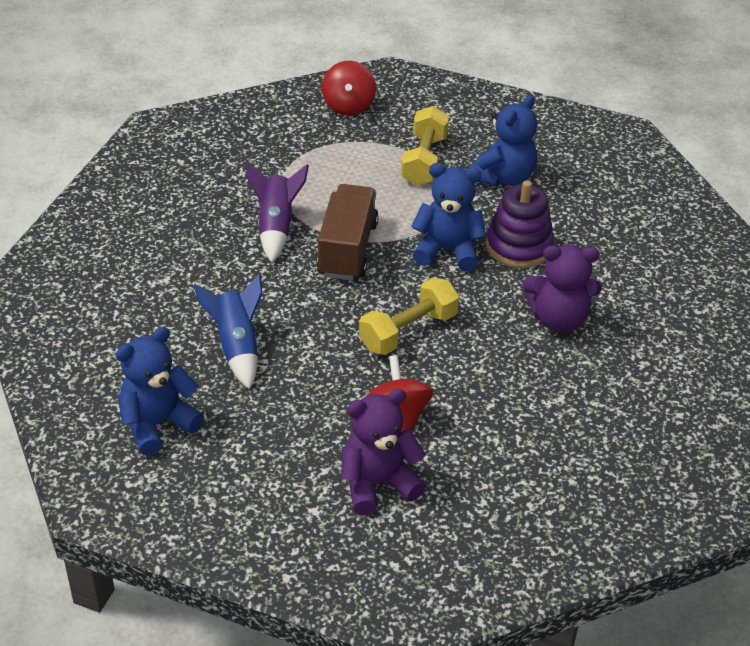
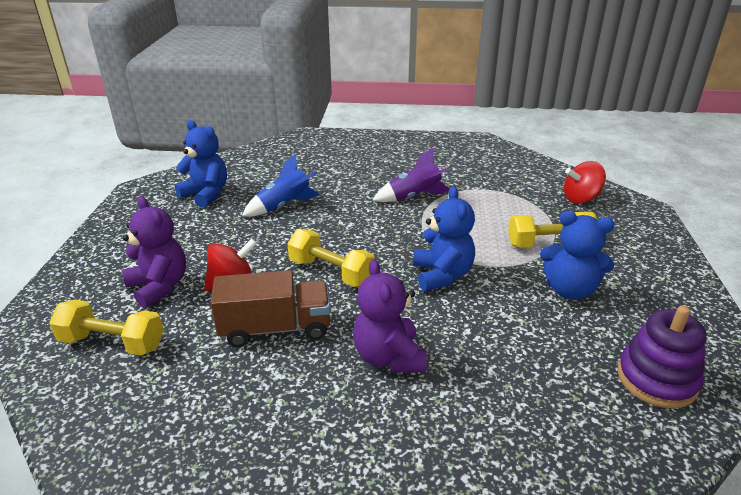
camera: 75 degrees right, 10 degrees down
(347, 249) = (410, 228): brown truck -> brown truck (275, 328)
(471, 526) = (112, 343): none -> yellow dumbbell
(518, 246) = (477, 315): purple stacking toy -> purple stacking toy (656, 379)

